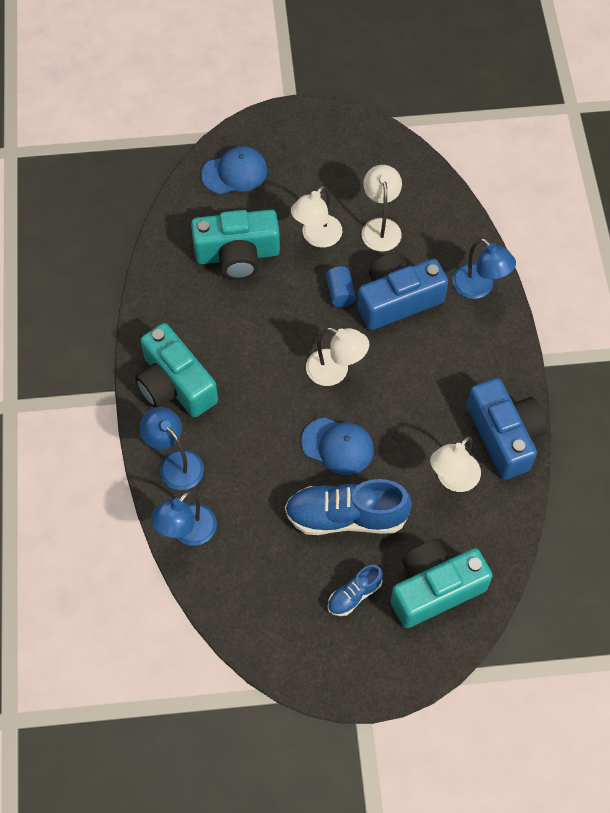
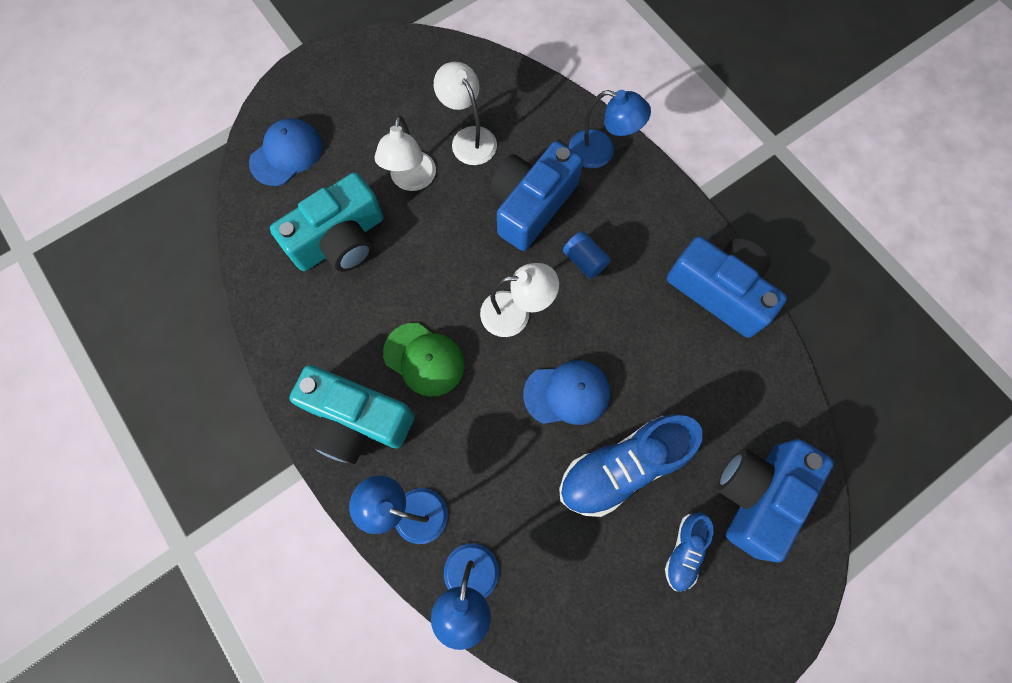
camera: 30 degrees left, 10 degrees up
(248, 368) = (424, 359): none -> green cap
(340, 293) = (470, 227): blue cylinder -> blue cylinder (584, 260)
(434, 589) = (757, 495): turquoise camera -> blue camera
(452, 479) = (700, 365): white lamp -> none

